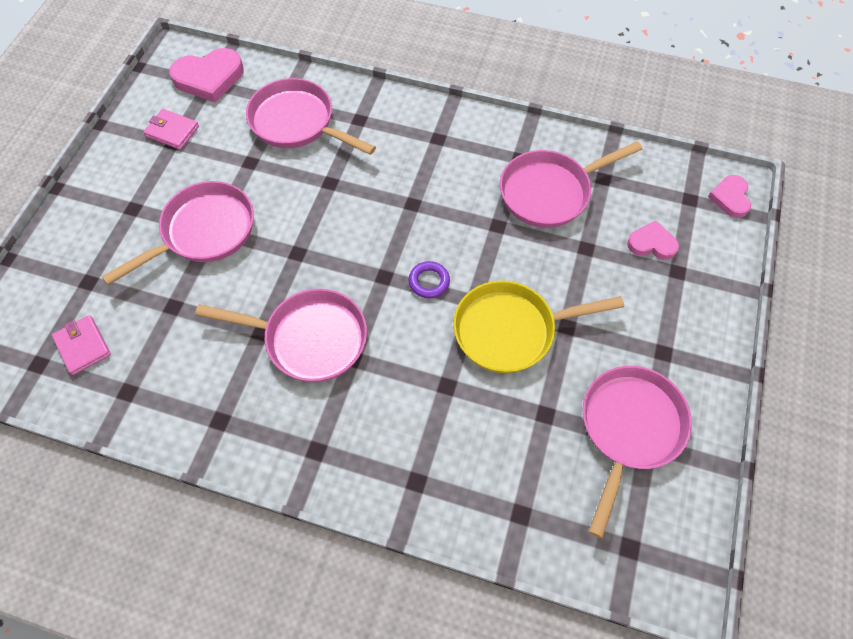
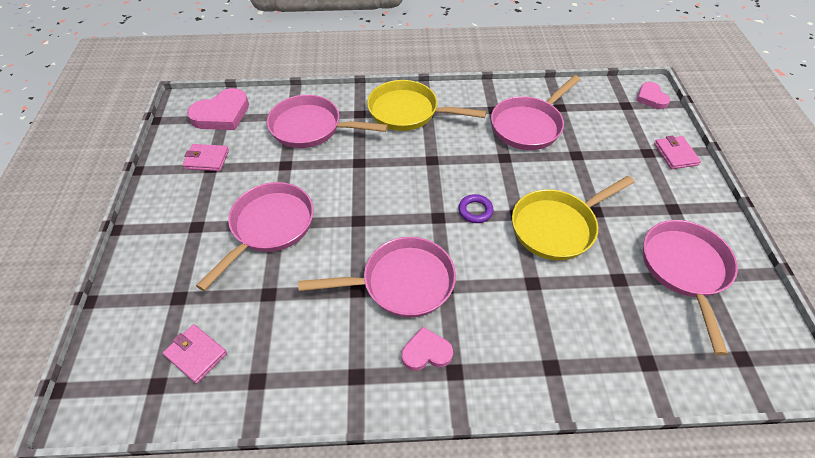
camera: 20 degrees left, 10 degrees down
(416, 133) = (408, 112): none -> yellow pan
(651, 244) = (619, 140): pink heart -> pink heart (426, 352)
(711, 284) = (675, 154): none -> pink wallet

